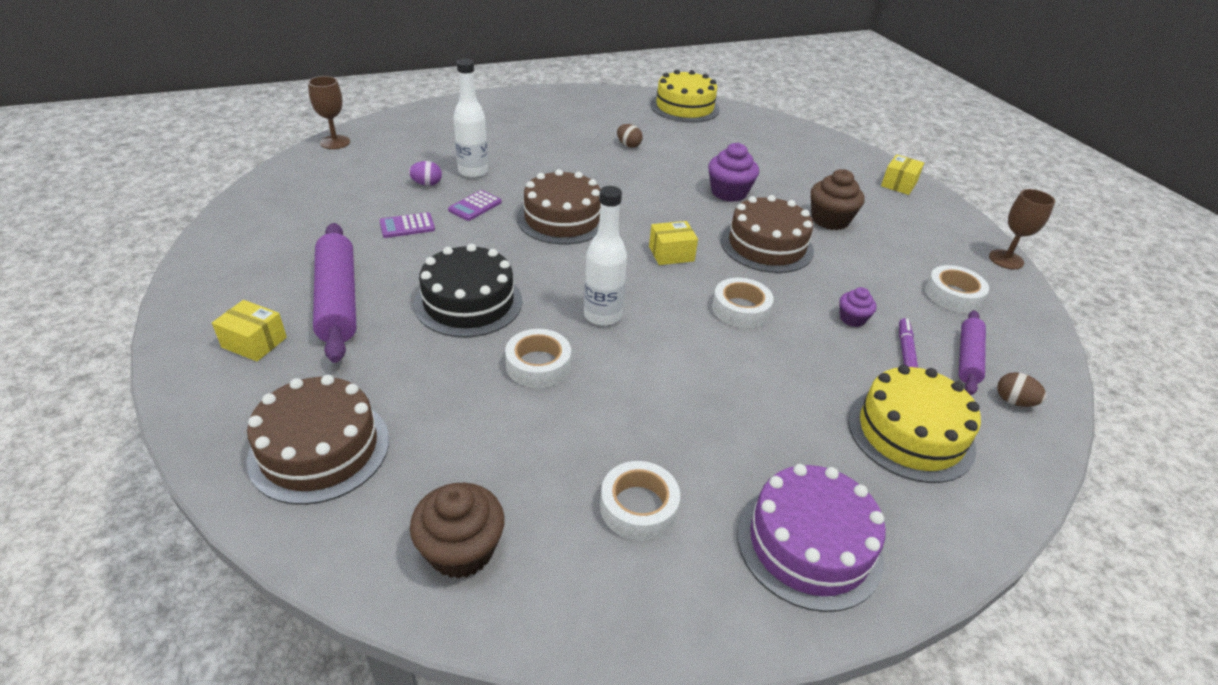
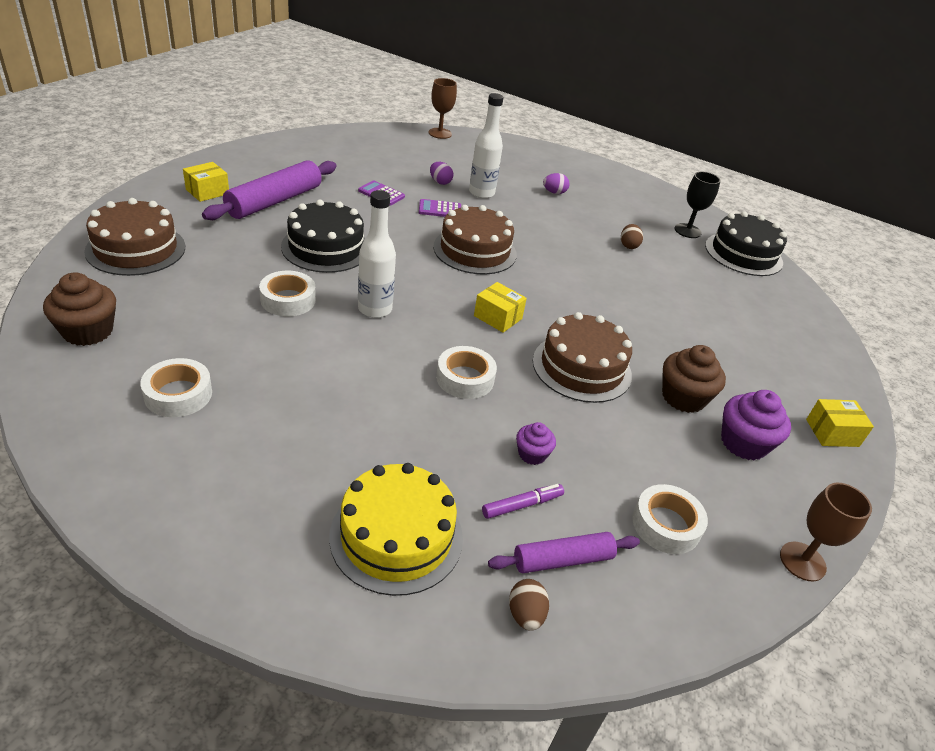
camera: 50 degrees right, 0 degrees up
(254, 342) = (207, 191): yellow box -> yellow box turned 60 degrees clockwise
(514, 137) = (554, 192): none -> purple egg
(633, 111) = (687, 231): none -> black goblet
(684, 107) = (743, 254): yellow cake -> black cake
(729, 192) = (637, 321): purple cupcake -> purple cupcake (743, 443)
(809, 544) = (201, 499): purple cake -> none

